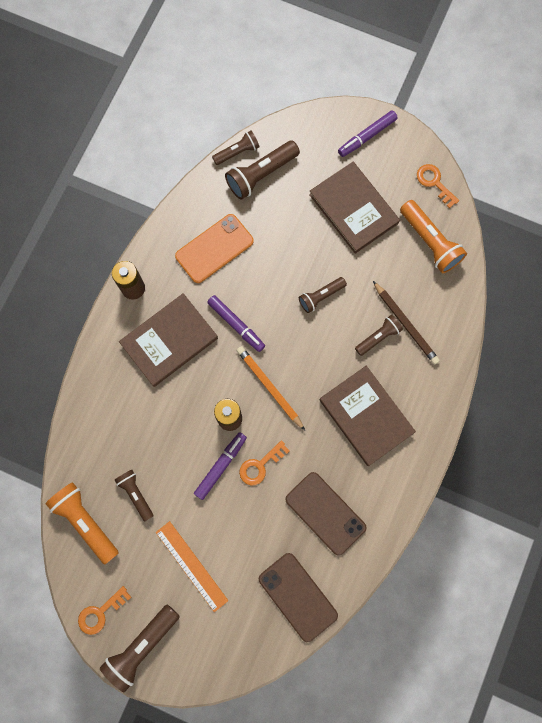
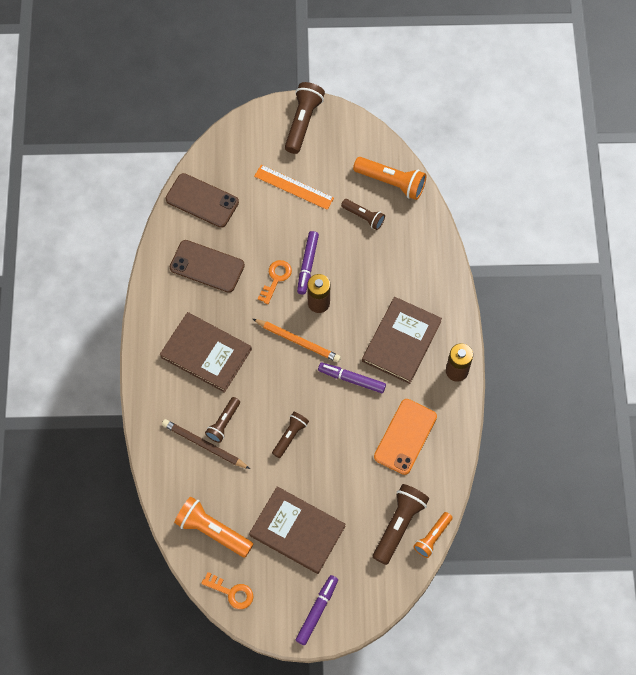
camera: 155 degrees right, 10 degrees down
(101, 612) = (345, 130): orange key -> none
(237, 152) = (432, 537): brown flashlight -> orange flashlight

